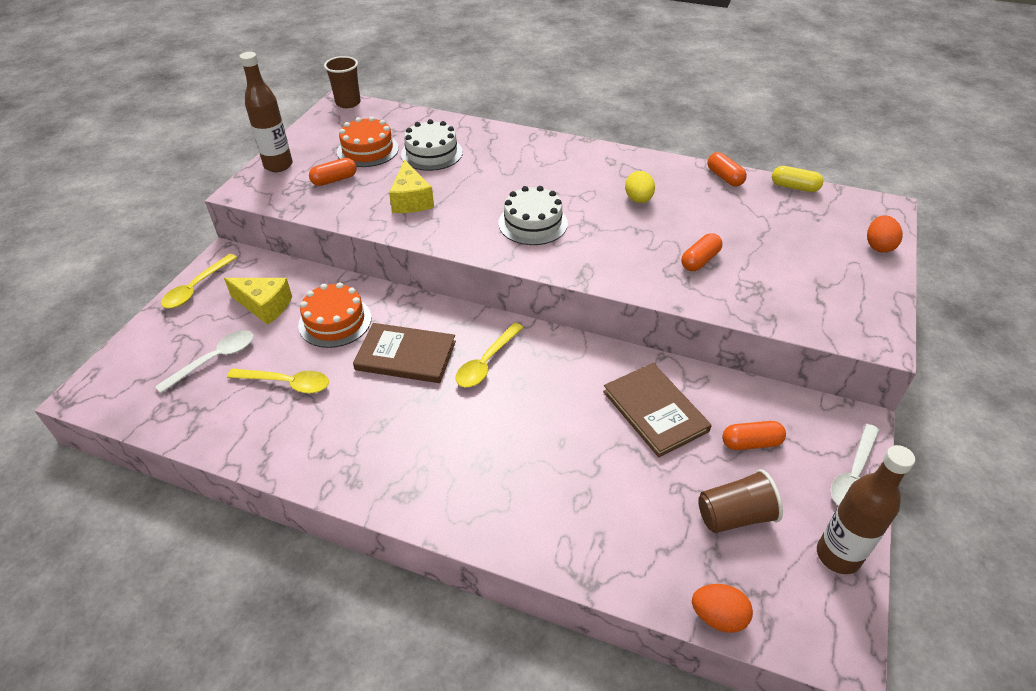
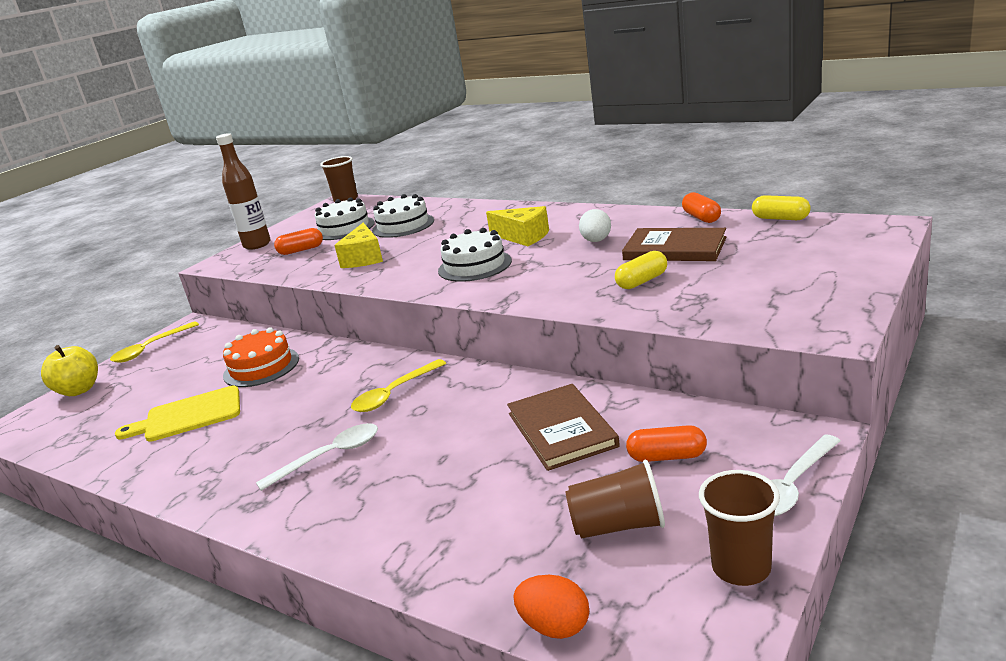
camera: 15 degrees right, 20 degrees down
(142, 344) = (79, 390): none -> yellow apple
(215, 360) = (134, 400): white spoon -> white spoon (329, 456)
(265, 306) = (203, 358): yellow cheese -> yellow cheese (523, 237)
(286, 383) = (188, 415): yellow spoon -> yellow cutting board
(368, 150) = (344, 228): orange cake -> white cake
(406, 356) = (315, 391): brown book -> brown book (674, 249)
(638, 200) = (596, 241): yellow egg -> white egg
(700, 260) = (642, 281): orange capsule -> yellow capsule
(838, 555) = (741, 568): brown bottle -> brown cup
(878, 246) = (866, 256): orange egg -> none

